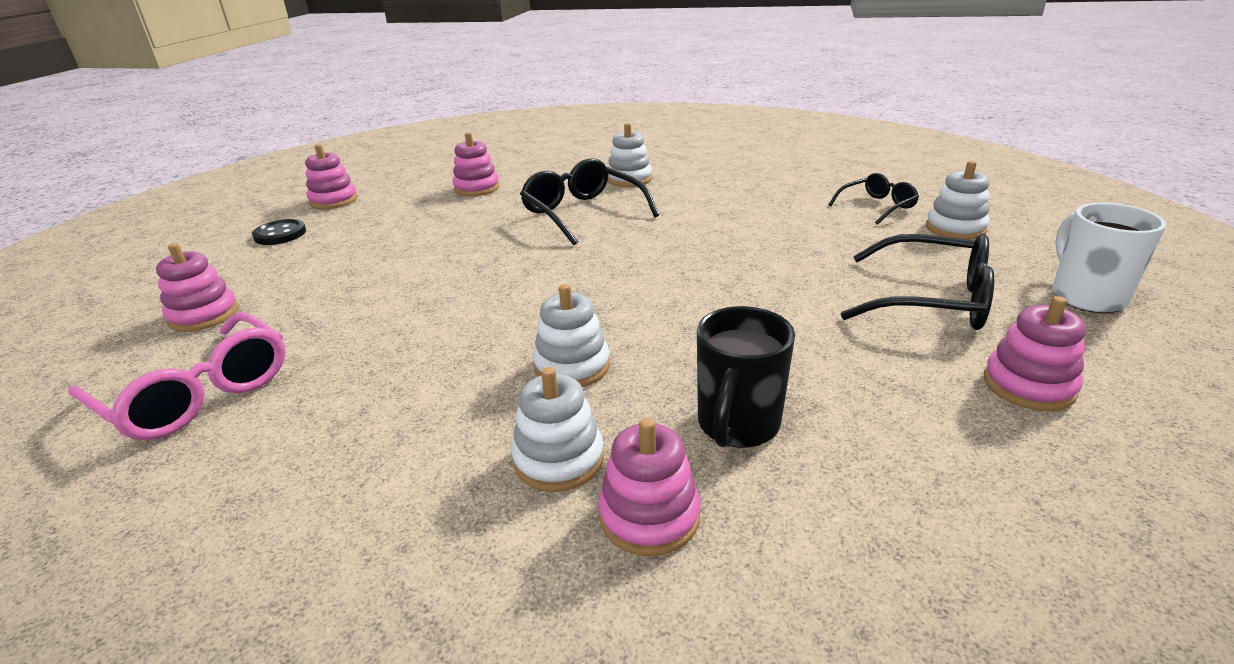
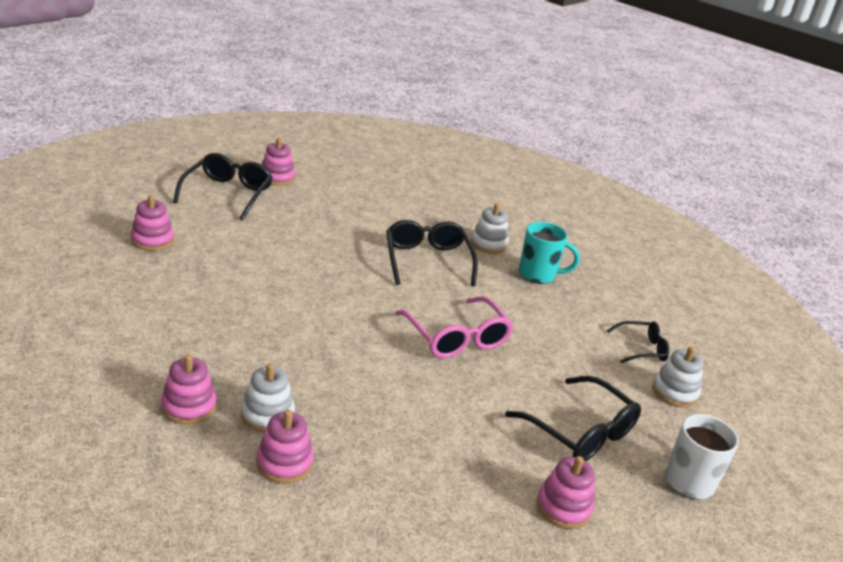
camera: 20 degrees right, 0 degrees up
(197, 392) = (124, 291): pink glasses -> pink glasses (456, 337)
(280, 234) = (227, 194): black button -> black glasses
(477, 188) = (376, 206): pink stacking toy -> pink stacking toy (189, 406)
(572, 366) = (319, 368): white stacking toy -> none
(707, 186) = (538, 275): none -> turquoise mug
(737, 425) = (373, 444): black mug -> none

